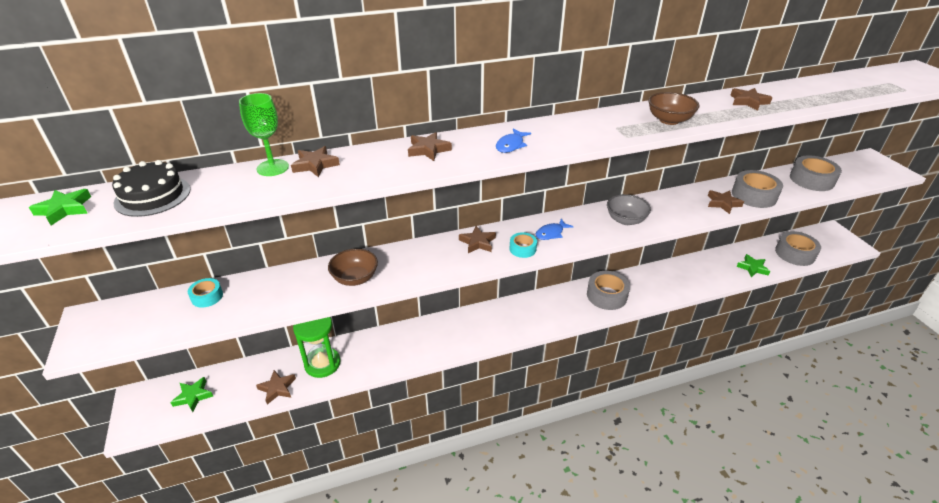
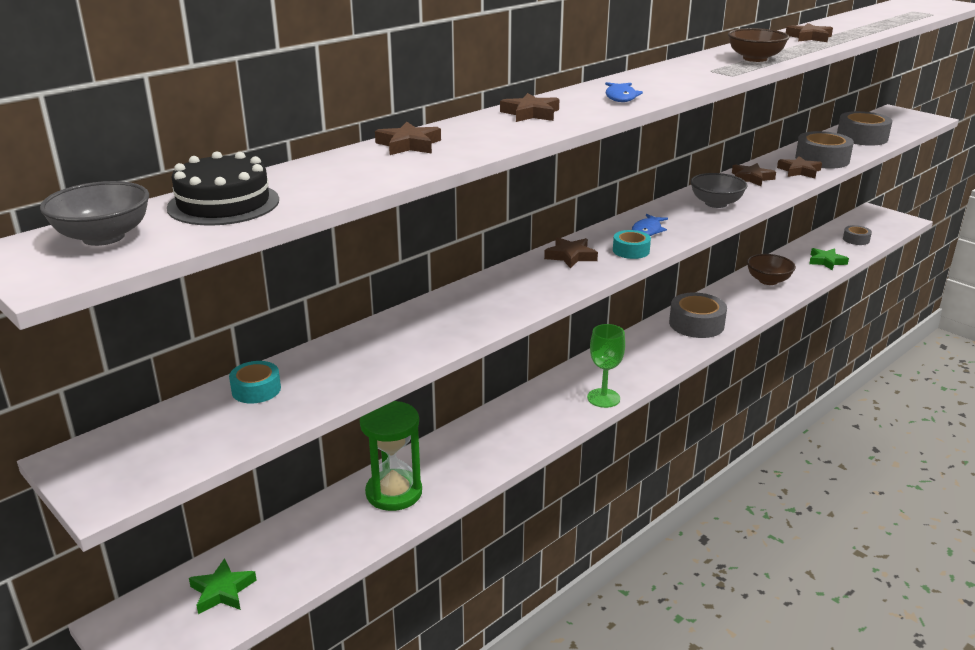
camera: 25 degrees left, 10 degrees down
(65, 209) = (103, 237): green star -> grey bowl
(272, 168) = (354, 155): green goblet -> green goblet (603, 398)
(277, 388) = (352, 540): brown star -> brown star (751, 178)
(355, 278) = (453, 322): brown bowl -> brown bowl (768, 280)
(795, 254) = (856, 239): grey tape -> grey tape, size x0.56

